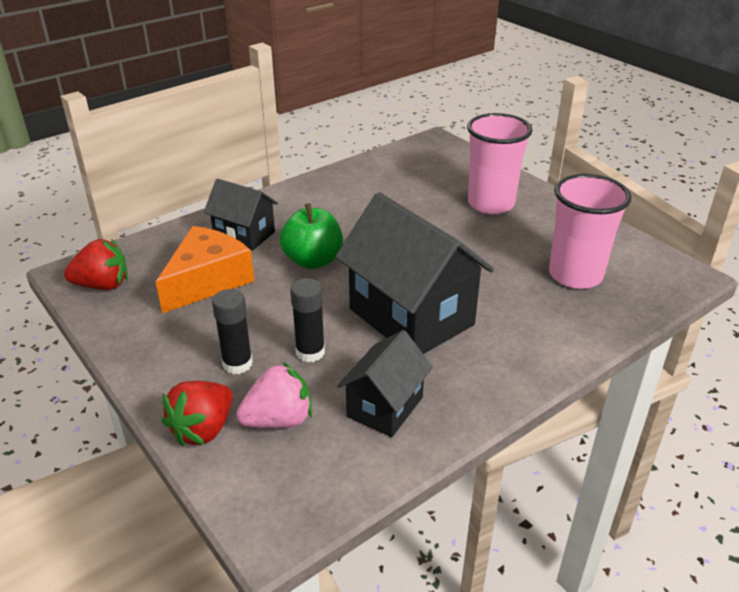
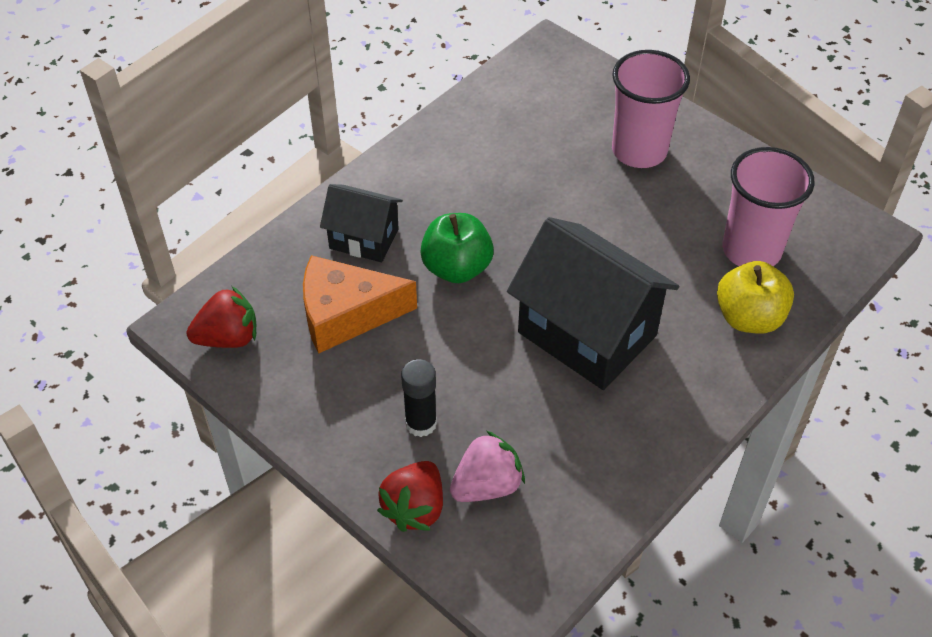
camera: 10 degrees left, 15 degrees up
(207, 281) = (346, 314): orange cheese -> orange cheese turned 120 degrees counterclockwise
(310, 352) = (493, 397): black glue stick -> none
(385, 407) = (588, 453): black house -> none
(564, 322) = (749, 317): none -> yellow apple

